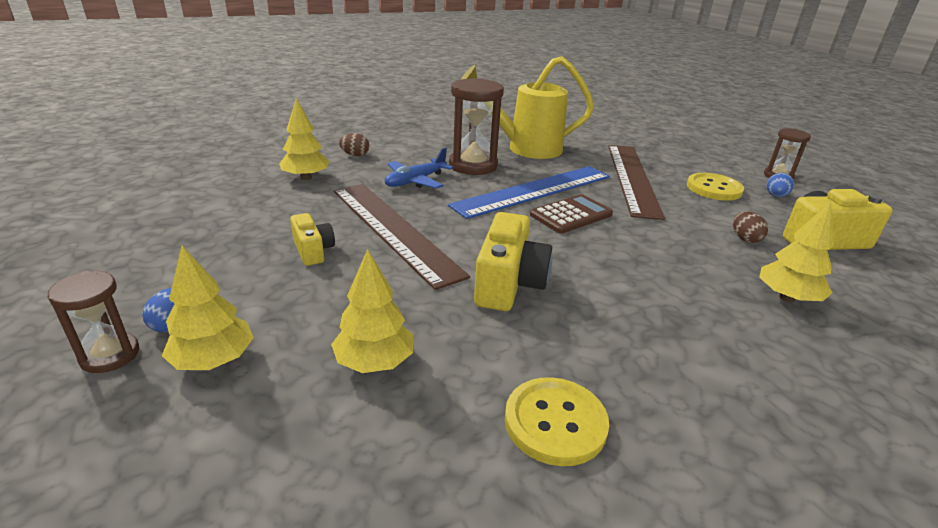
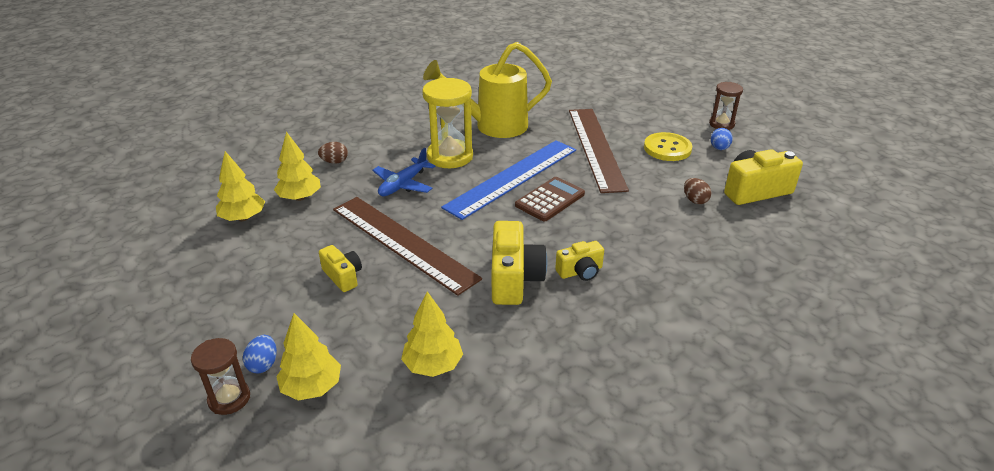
camera: 10 degrees left, 5 degrees up
(473, 165) = (450, 156): brown hourglass -> yellow hourglass
(555, 422) = (573, 385): yellow button -> none
(592, 289) = (580, 271): none -> yellow camera
(787, 298) = (727, 253): yellow tree -> yellow tree (243, 218)

